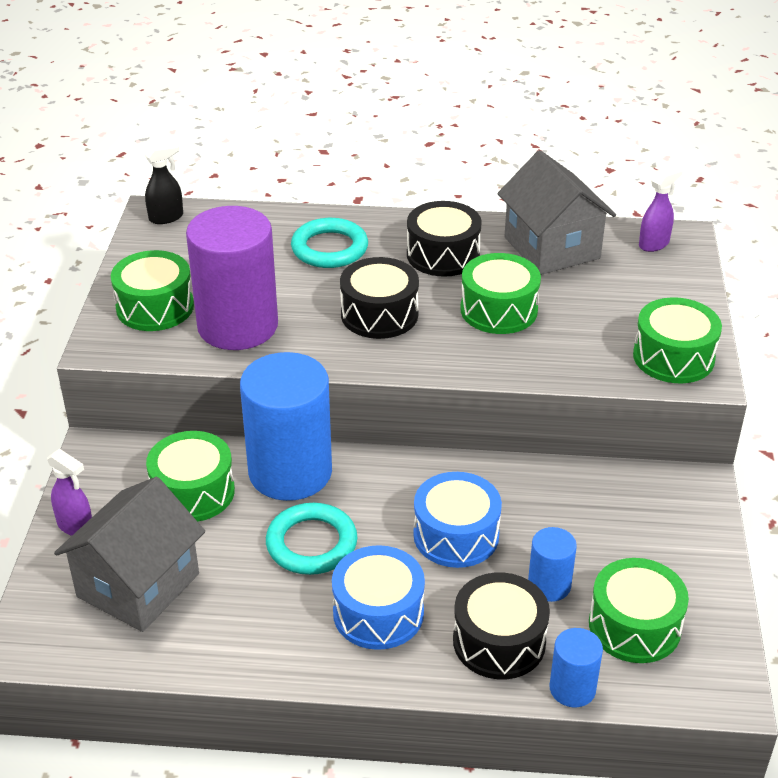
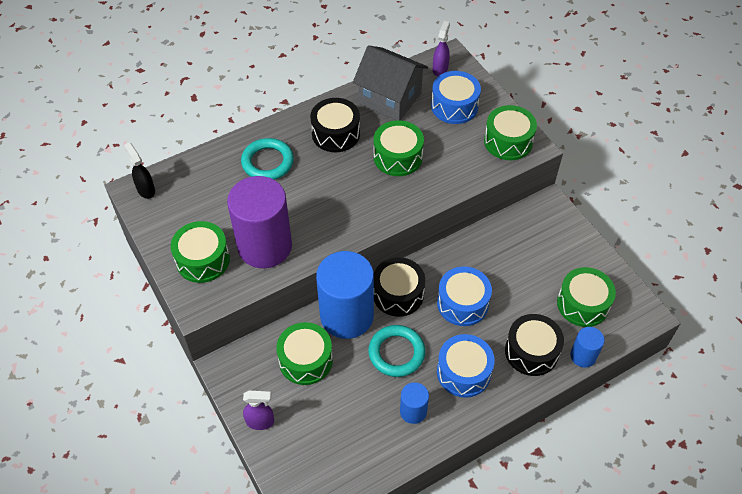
camera: 35 degrees left, 15 degrees up
(138, 585) = (329, 435): grey house -> none
(166, 217) = (146, 190): black spray bottle -> black spray bottle turned 60 degrees counterclockwise
(379, 314) = (337, 194): black drum -> black drum (398, 294)
(549, 585) = (528, 305): blue cylinder -> blue cylinder (413, 411)
(633, 289) = (454, 106): none -> blue drum

